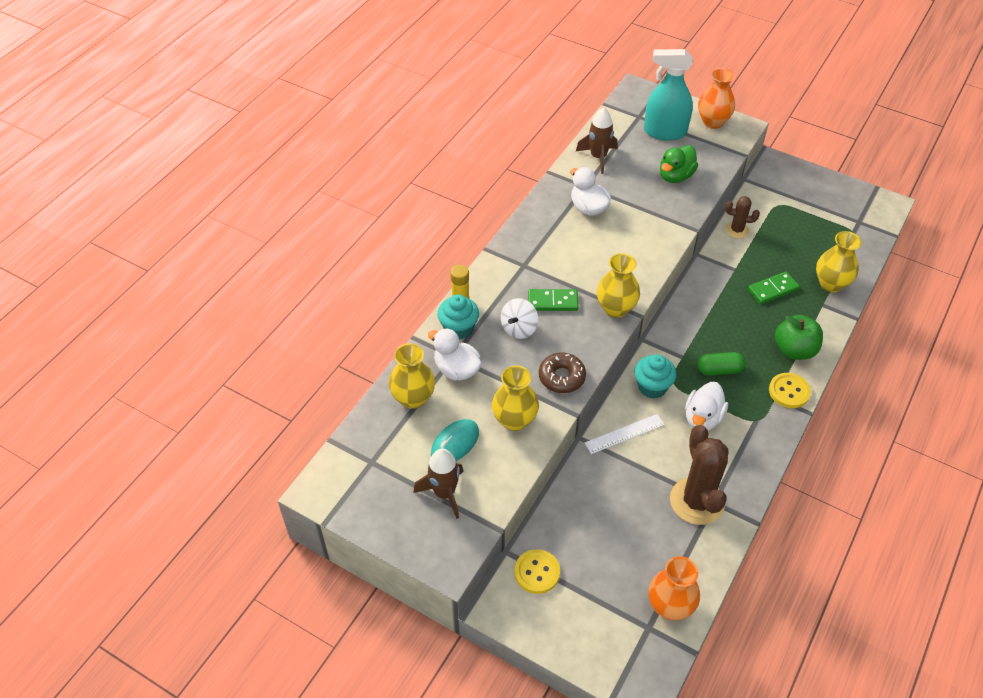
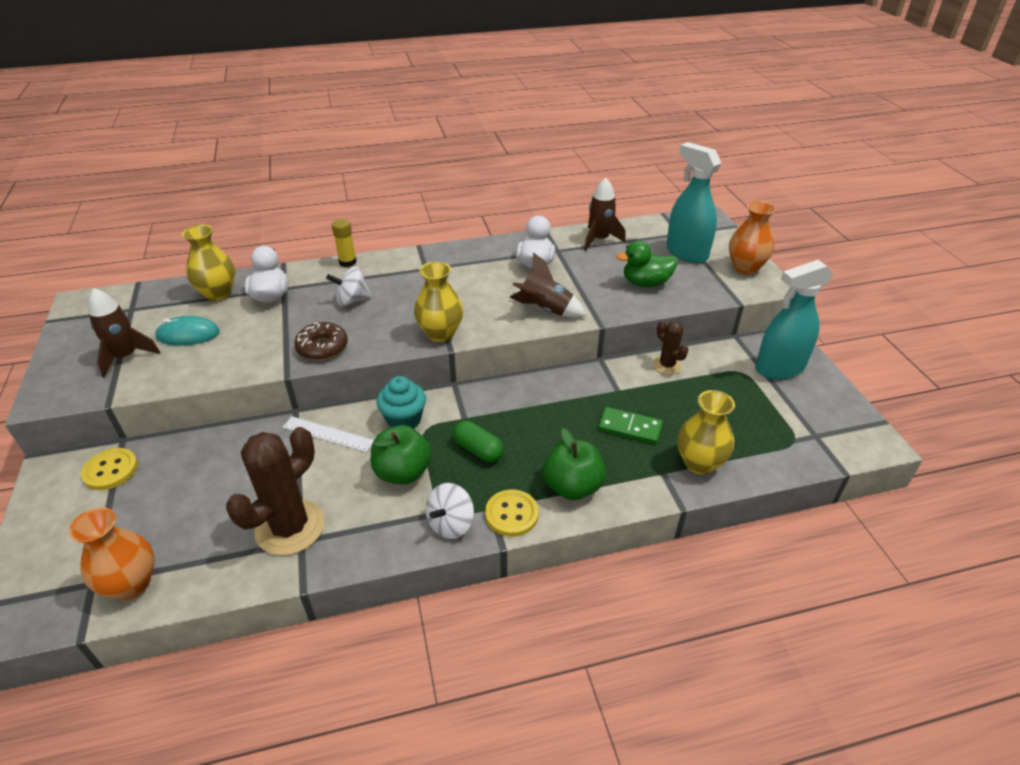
camera: 45 degrees right, 10 degrees down
(458, 328) = (316, 276): turquoise cupcake -> none
(514, 420) = (244, 349): yellow vase -> none
(553, 302) = (404, 300): green domino -> none
(649, 242) = (545, 310): none -> brown rocket
(702, 418) = (403, 472): white duck -> green apple
(769, 423) = (451, 524): none -> white spinning top
(793, 187) = (779, 368): none -> turquoise spray bottle

